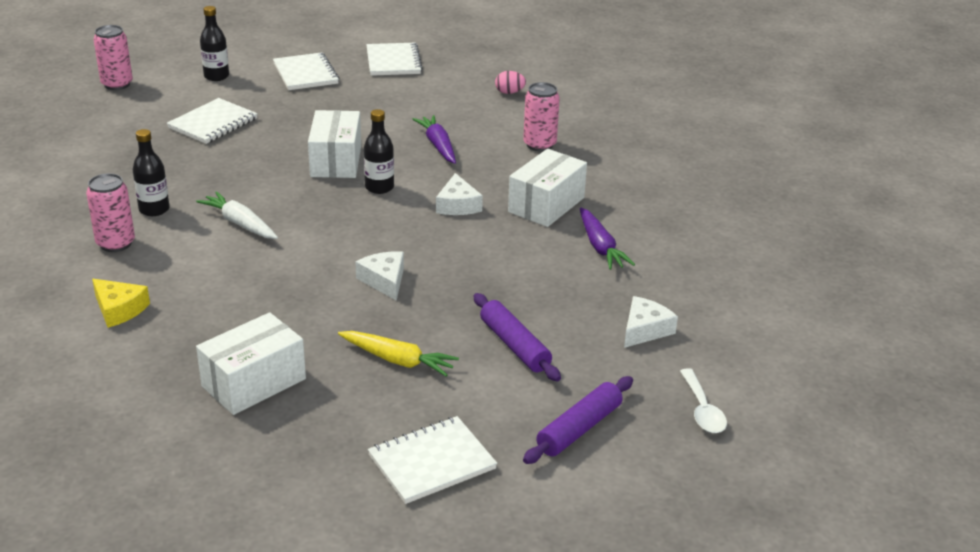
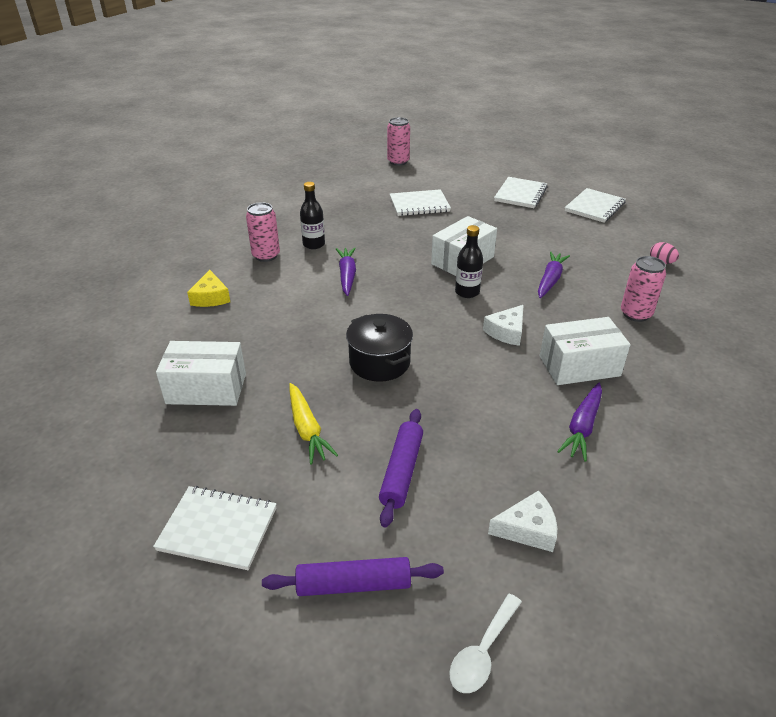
camera: 45 degrees right, 5 degrees up
(216, 76) = (461, 176): black bottle -> none
(240, 224) = (347, 276): white carrot -> purple carrot
(384, 281) = (379, 362): white cheese -> black pot

